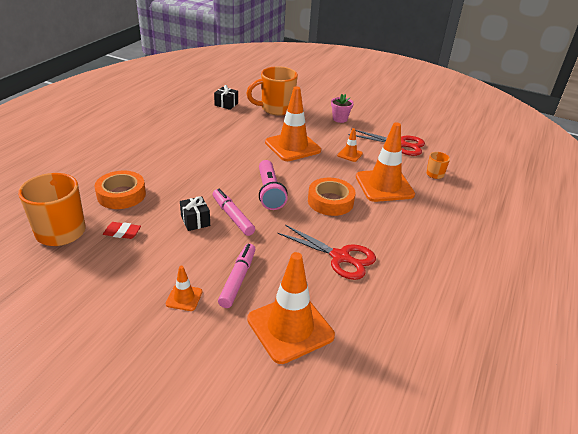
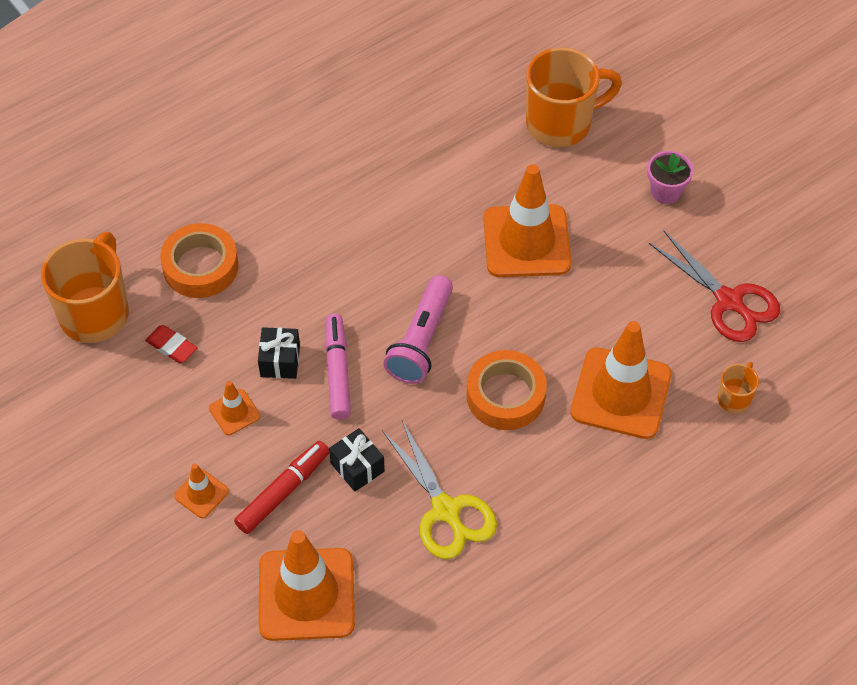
camera: 30 degrees right, 20 degrees up
(226, 104) = (475, 81): black gift -> black gift (357, 467)
(238, 279) = (283, 491): pink marker -> red marker
(276, 109) = (561, 123): orange mug -> orange mug turned 150 degrees clockwise
(340, 257) = (446, 510): red scissors -> yellow scissors
(350, 154) = (615, 296): orange traffic cone -> orange traffic cone (234, 412)

